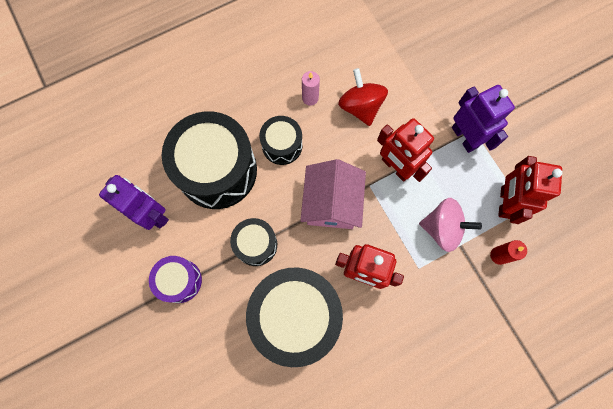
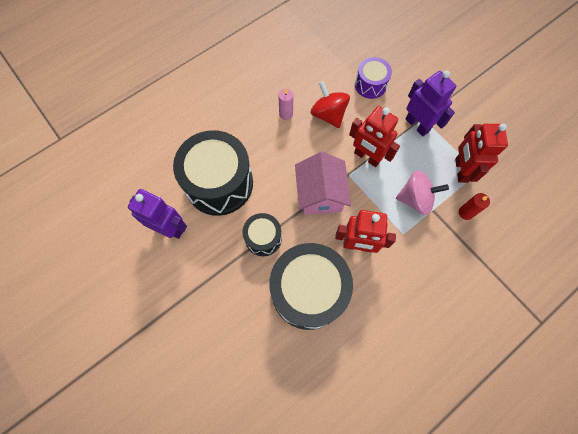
camera: 10 degrees left, 5 degrees down
(180, 281) = (203, 279): purple drum -> purple drum (370, 85)
(282, 145) = (270, 155): black drum -> none

